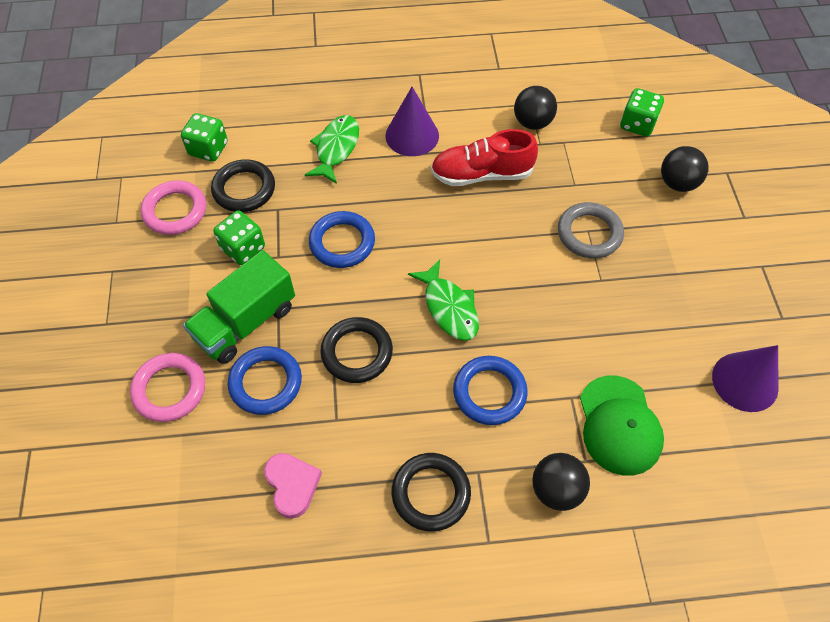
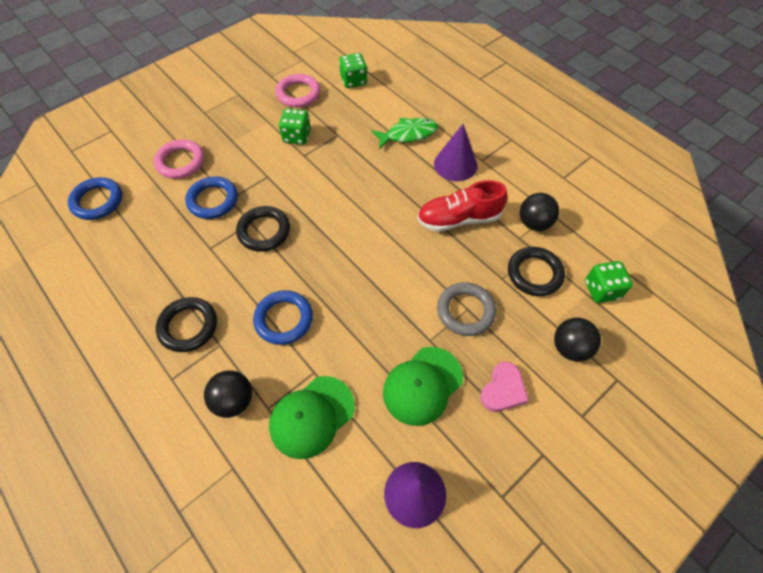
camera: 55 degrees right, 0 degrees up
(244, 189) = (339, 112): black ring -> black ring (534, 273)
(245, 322) = (247, 167): green truck -> none
(292, 485) = (153, 252): pink heart -> pink heart (503, 390)
(342, 242) = (339, 178): blue ring -> blue ring (97, 201)
(449, 307) = (333, 260): green fish -> none
(481, 174) = (458, 219): red shoe -> red shoe turned 60 degrees counterclockwise
(644, 314) = (422, 385): none -> green cap

